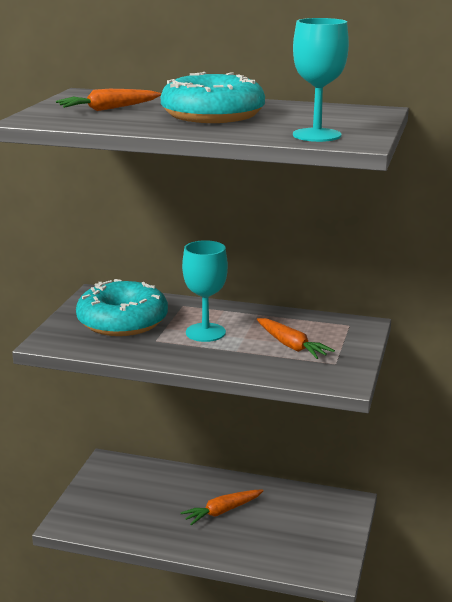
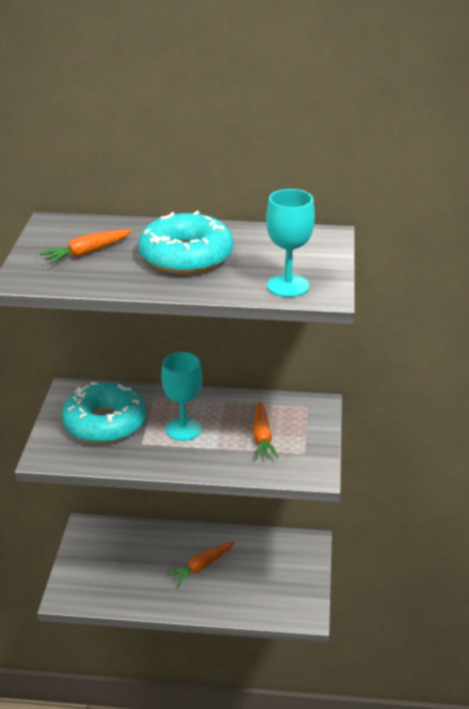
camera: 10 degrees left, 10 degrees up
(291, 345) = (262, 437): orange carrot -> orange carrot turned 45 degrees clockwise

